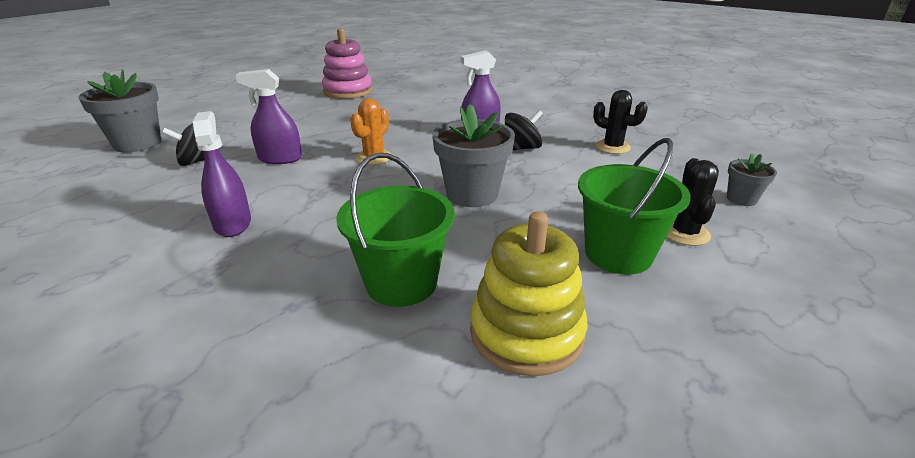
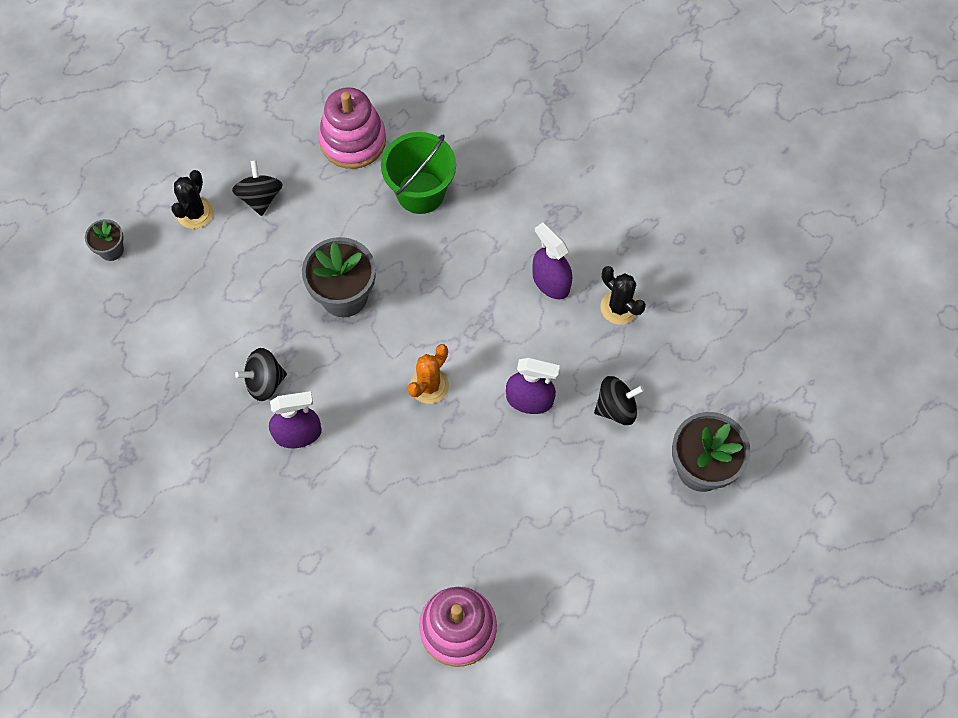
camera: 170 degrees left, 35 degrees up
(232, 224) = (551, 282): purple spray bottle -> purple spray bottle turned 150 degrees clockwise
(526, 333) = (353, 140): yellow stacking toy -> pink stacking toy
(612, 147) = (163, 368): black cactus -> black cactus (619, 307)
(618, 254) = (260, 197): green bucket -> black spinning top

